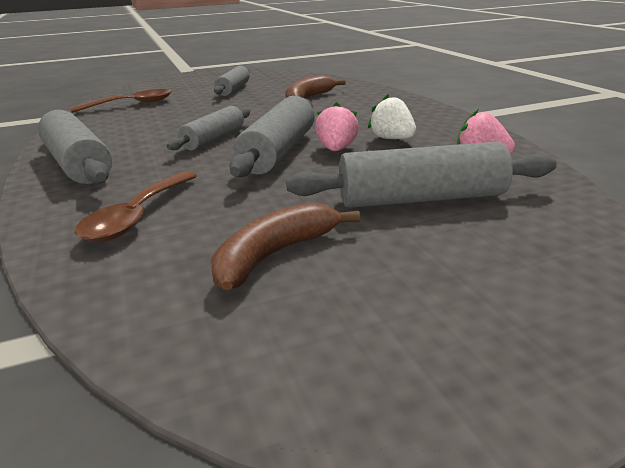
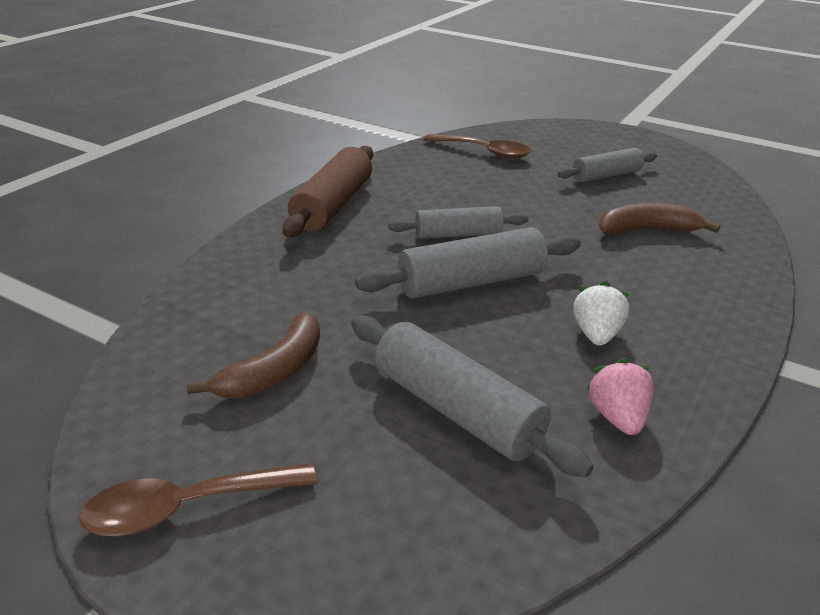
camera: 50 degrees right, 5 degrees up
(78, 164) = (332, 205): grey rolling pin -> brown rolling pin
(137, 216) = (276, 280): brown spoon -> brown spoon (186, 508)
(274, 255) = (275, 371): brown banana -> brown banana turned 120 degrees clockwise
(336, 149) = (519, 312): pink strawberry -> none

